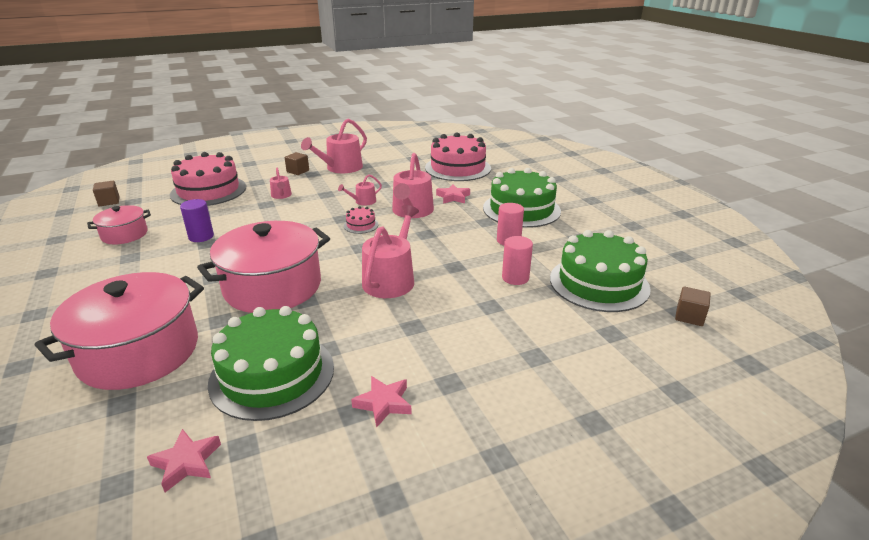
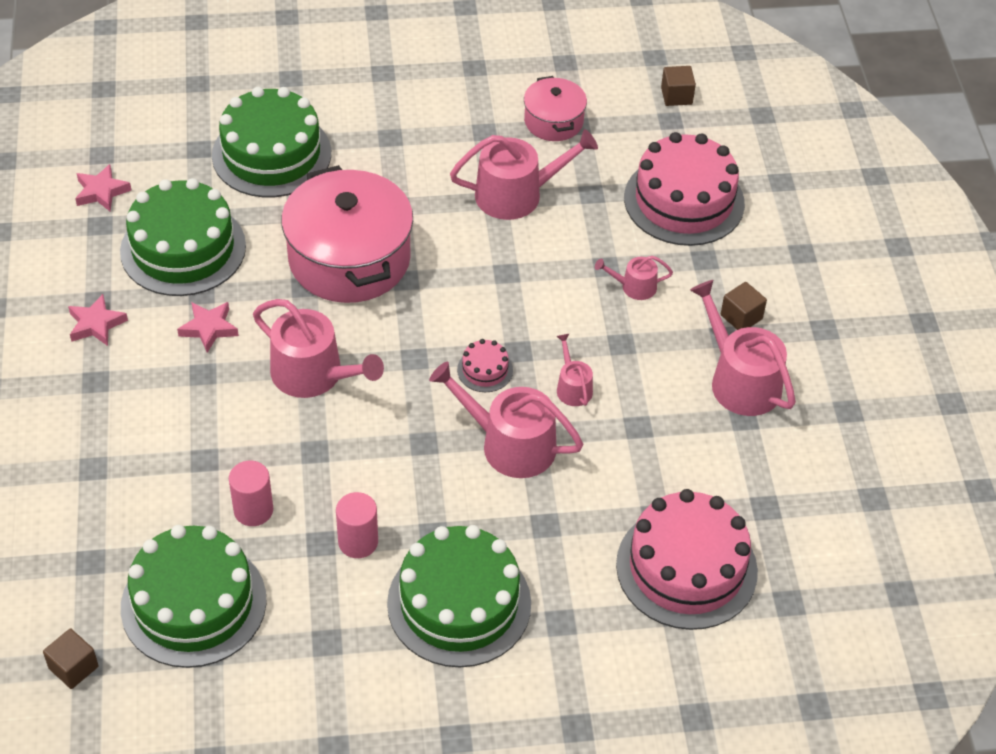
camera: 105 degrees right, 20 degrees up
(139, 352) = (271, 154): pink pot -> green cake
(201, 236) = (517, 194): purple cylinder -> pink watering can
(453, 197) = (547, 518): pink star -> pink star (209, 328)

